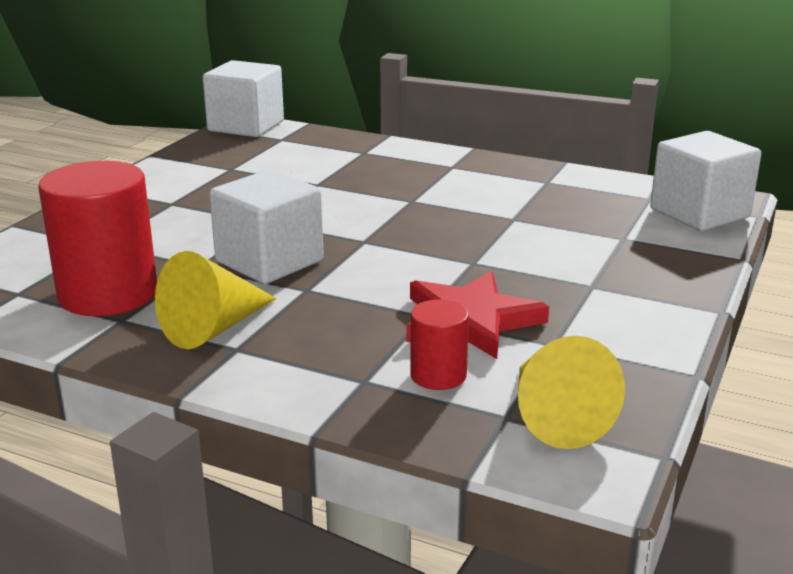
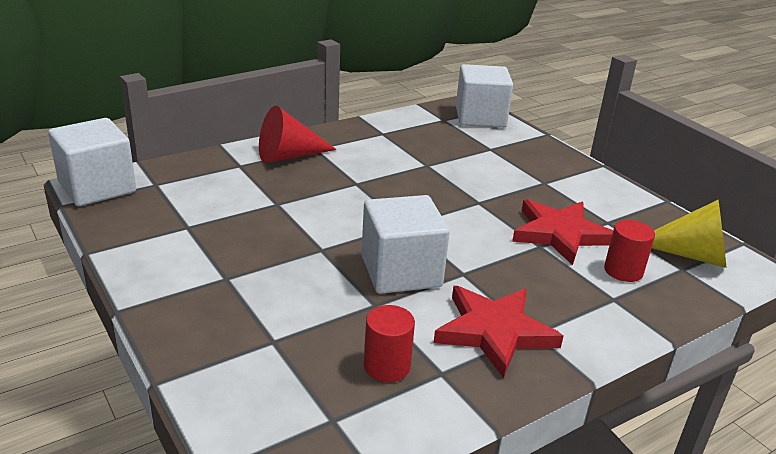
camera: 60 degrees left, 5 degrees up
(108, 294) = (387, 366): red cylinder -> red cylinder, size x0.50
(214, 328) = (494, 332): yellow cone -> red star
(415, 162) = (289, 156): none -> red cone

